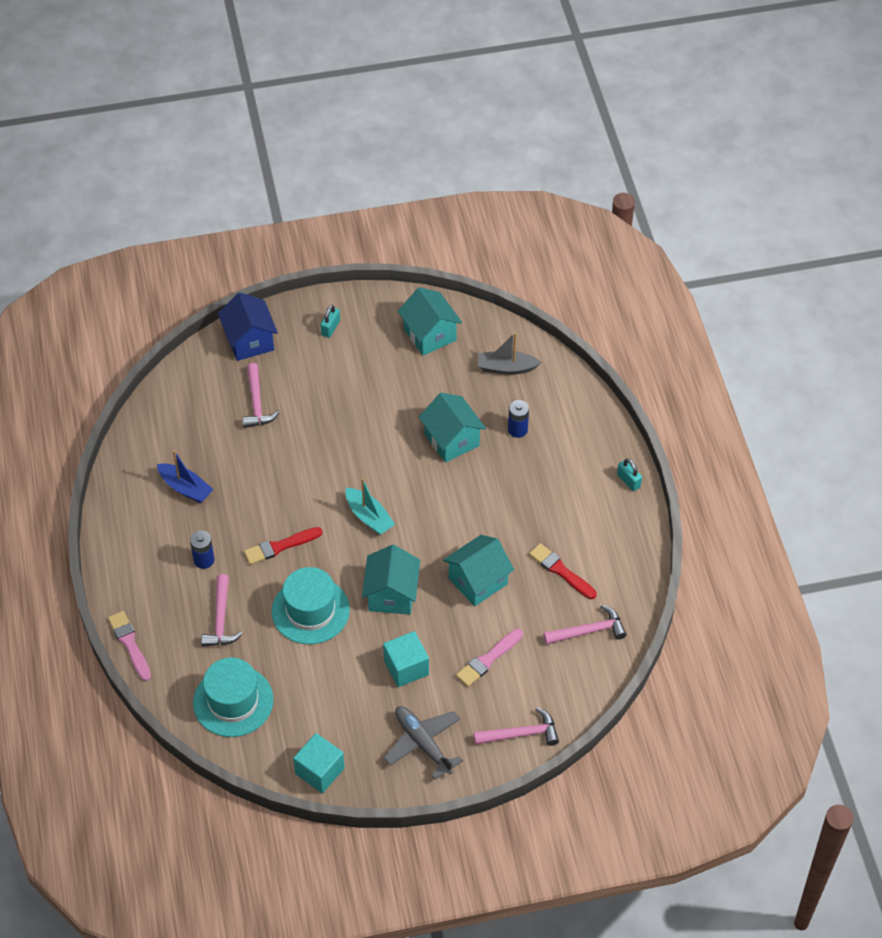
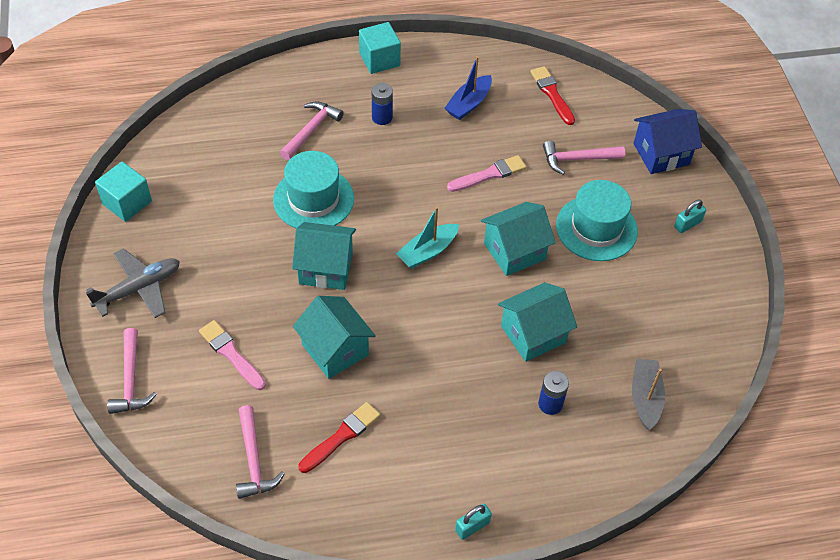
camera: 90 degrees right, 0 degrees up
(129, 644) = (293, 66): pink brush -> pink brush (489, 174)
(221, 619) = (311, 130): pink hammer -> pink hammer turned 120 degrees clockwise
(233, 701) = (218, 138): turquoise hat -> turquoise hat (596, 228)
(280, 546) = (394, 176): red brush -> red brush (552, 94)
(330, 328) = (687, 224): turquoise padlock -> turquoise padlock turned 60 degrees counterclockwise
(406, 667) = (233, 278): turquoise cube -> turquoise cube (379, 59)
(430, 335) = (689, 319): turquoise house -> turquoise house (514, 251)

